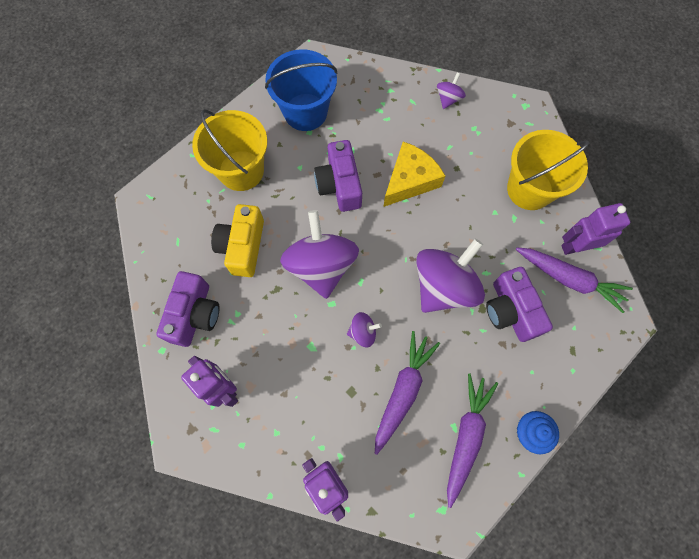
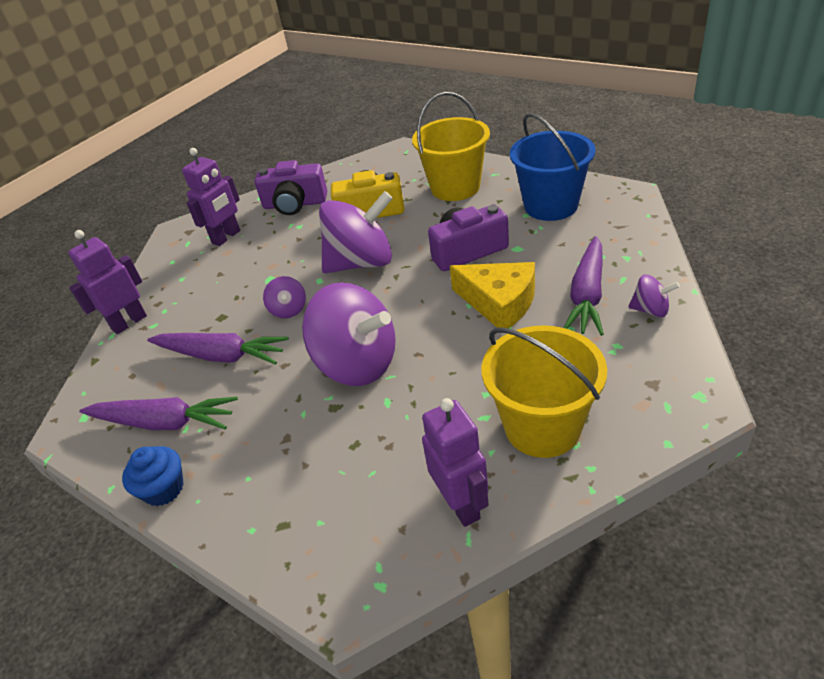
camera: 85 degrees right, 30 degrees down
(510, 310) = (335, 438): purple camera -> none
(569, 279) = (400, 503): purple carrot -> purple carrot (587, 295)

